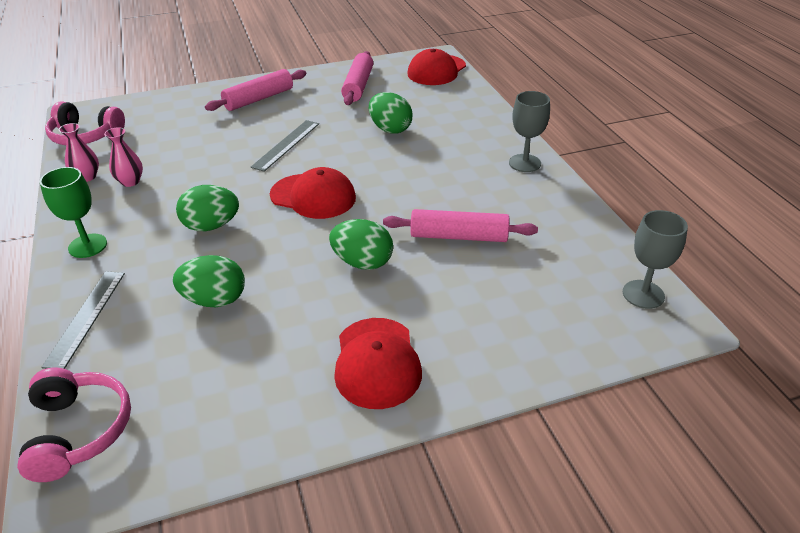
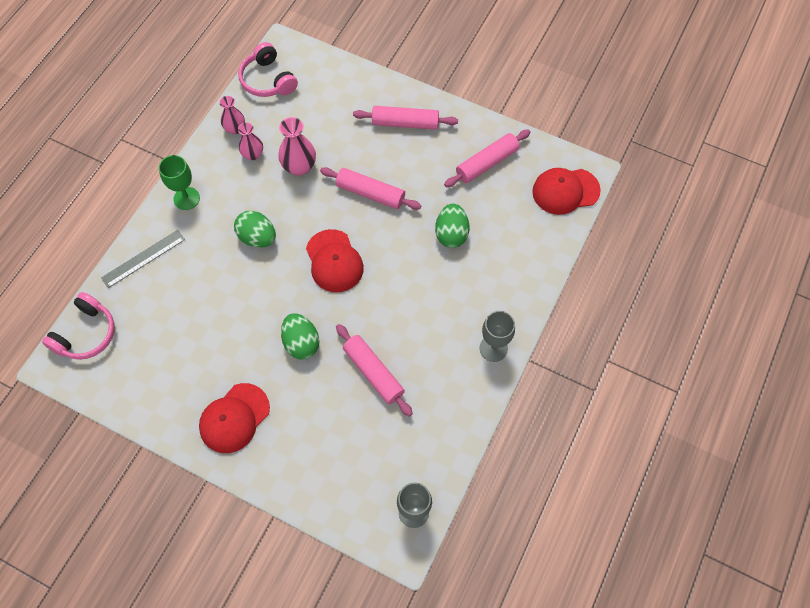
camera: 45 degrees right, 25 degrees up
(192, 164) = (299, 167): none -> pink vase
(215, 300) = (206, 301): green egg -> none
(286, 145) = (370, 193): grey ruler -> pink rolling pin

